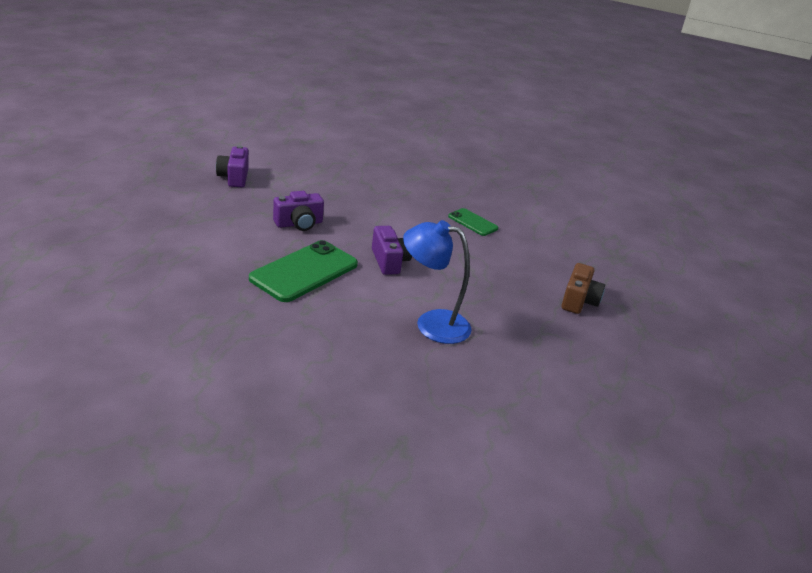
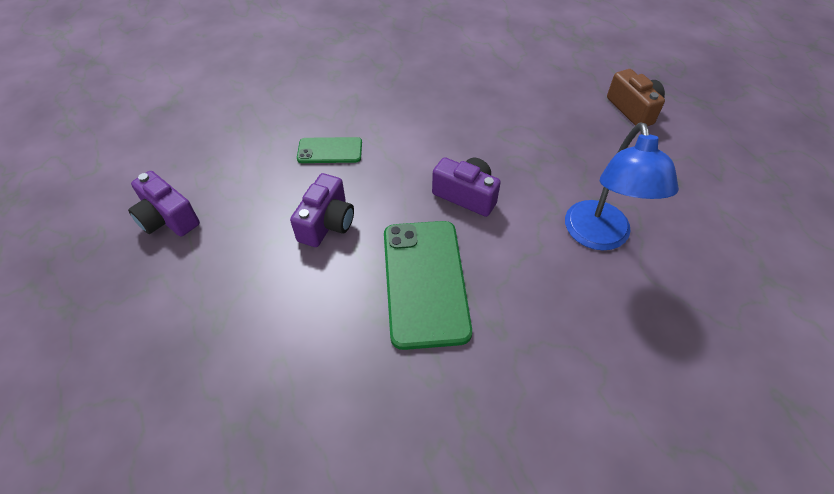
camera: 40 degrees left, 20 degrees up
(431, 324) = (599, 237): blue lamp -> blue lamp turned 60 degrees counterclockwise
(473, 222) = (453, 89): green phone -> green phone (330, 150)

